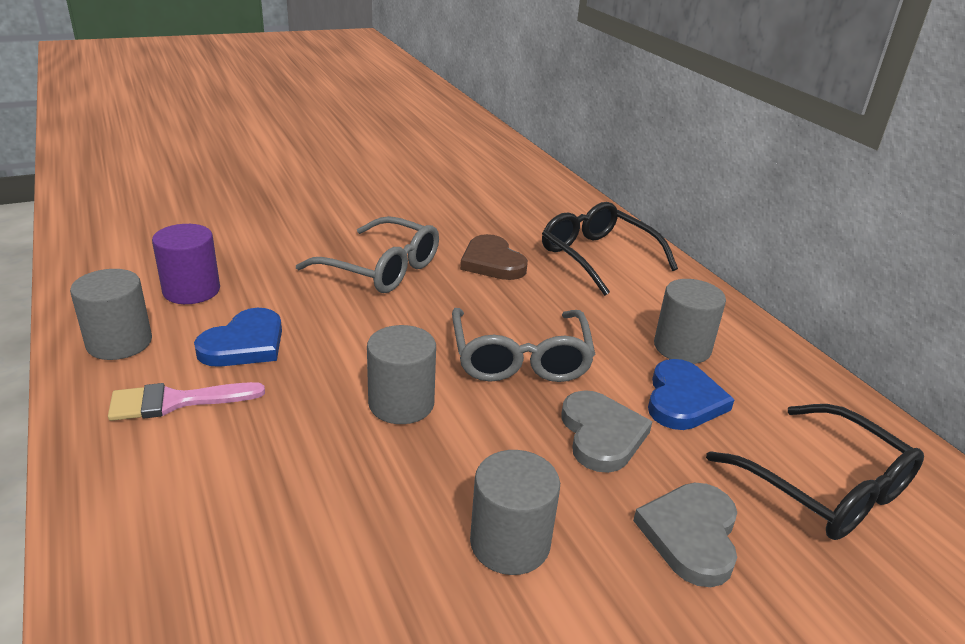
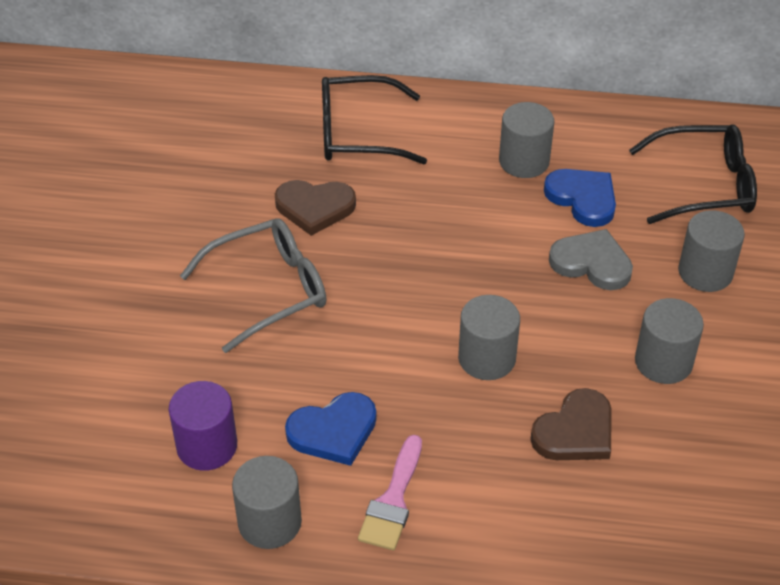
camera: 55 degrees left, 15 degrees up
(244, 344) = (333, 431): blue heart -> blue heart turned 90 degrees clockwise
(344, 500) = (575, 431): none -> brown heart
(520, 357) = (473, 261): grey glasses -> none
(691, 535) = (705, 272): grey heart -> grey cylinder

